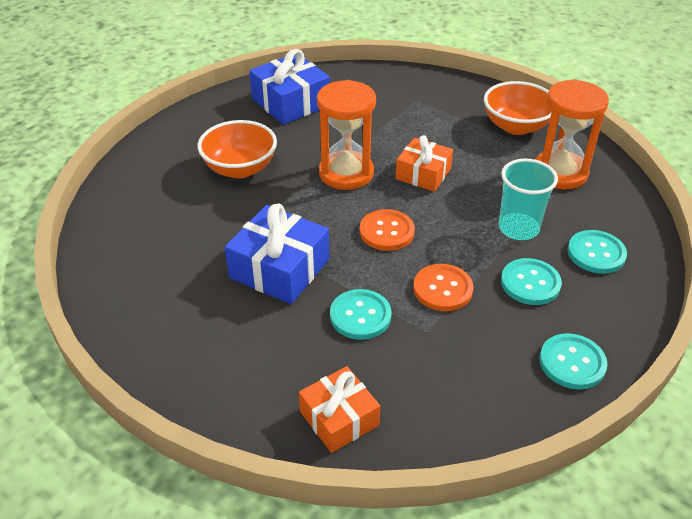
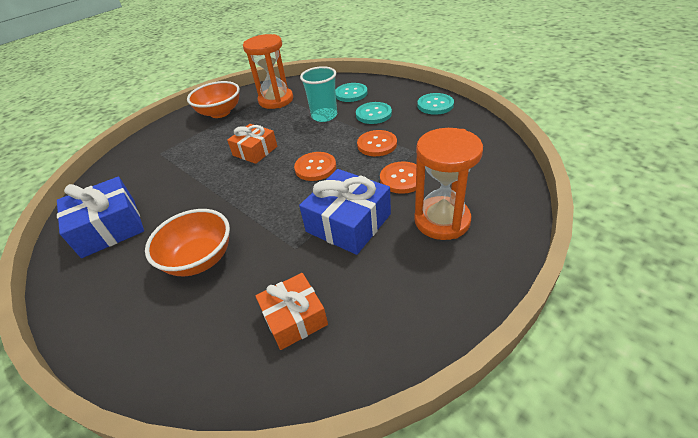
camera: 80 degrees left, 0 degrees up
(339, 418) = (496, 186): orange gift -> orange gift (294, 318)
(346, 173) = (238, 189): orange hourglass -> orange hourglass (442, 220)
(360, 316) = (402, 179): turquoise button -> orange button

